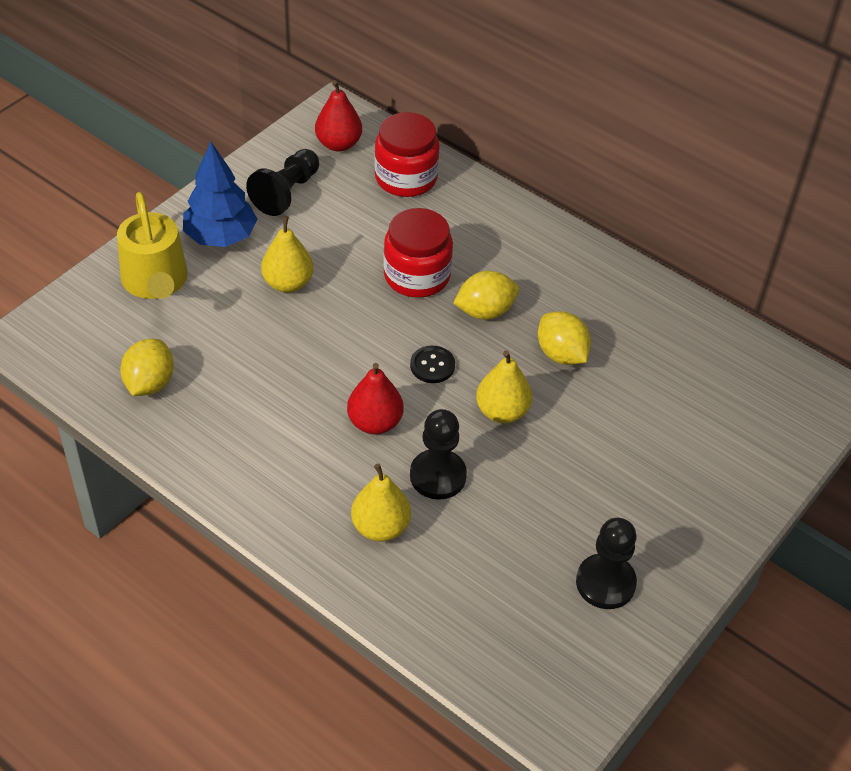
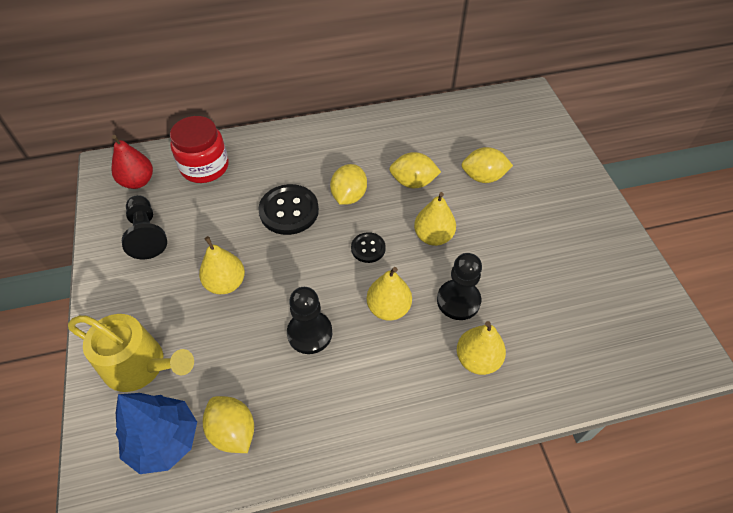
camera: 50 degrees left, 5 degrees up
(220, 237) = (143, 297): blue tree -> blue tree (164, 441)
(375, 422) = (388, 308): red pear -> yellow pear
(417, 276) = (289, 211): red jar -> black button
(605, 583) = (596, 267): black pawn -> black pawn (310, 333)
(636, 413) = (483, 177): none -> yellow lemon

